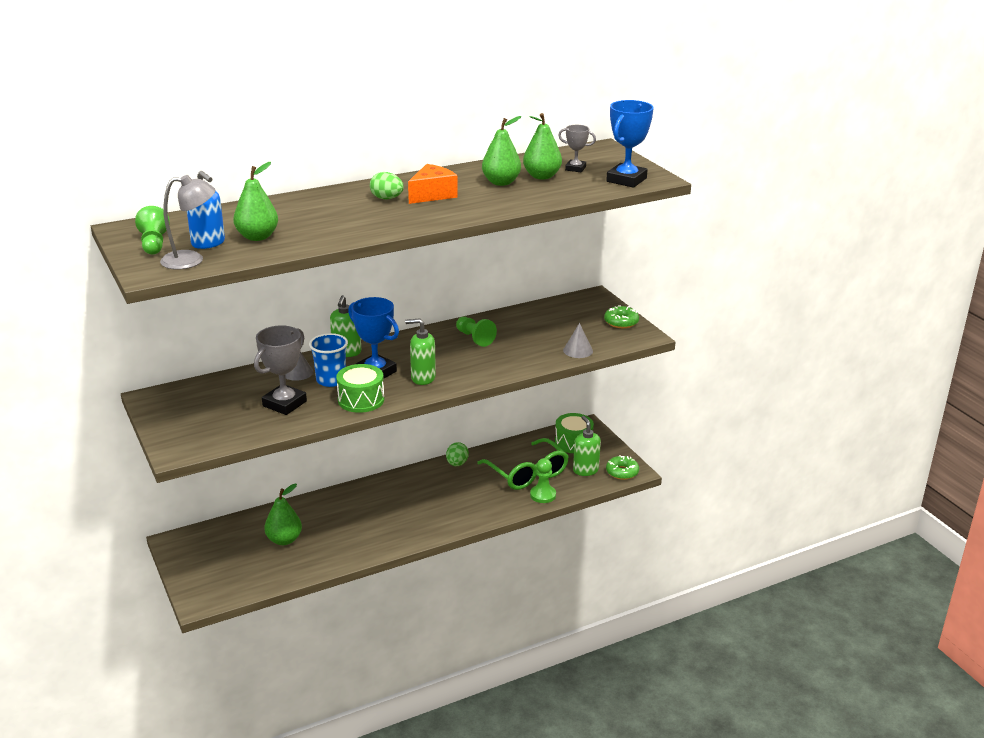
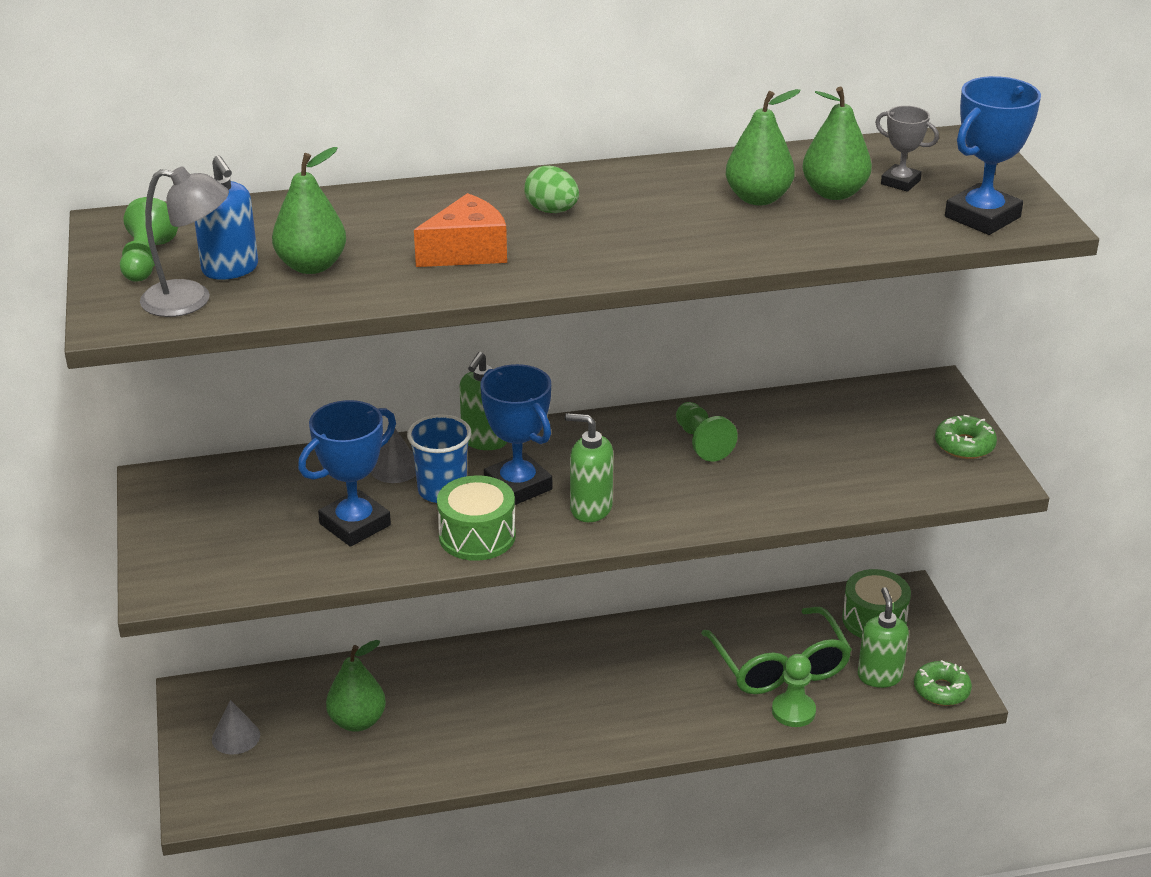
camera: 15 degrees right, 5 degrees up
(284, 404) = (355, 524): grey trophy -> blue trophy
(432, 195) = (631, 211): orange cheese -> orange cheese (467, 251)
(457, 464) = (668, 628): green egg -> none
(578, 350) = (869, 492): grey cone -> grey cone (236, 737)

